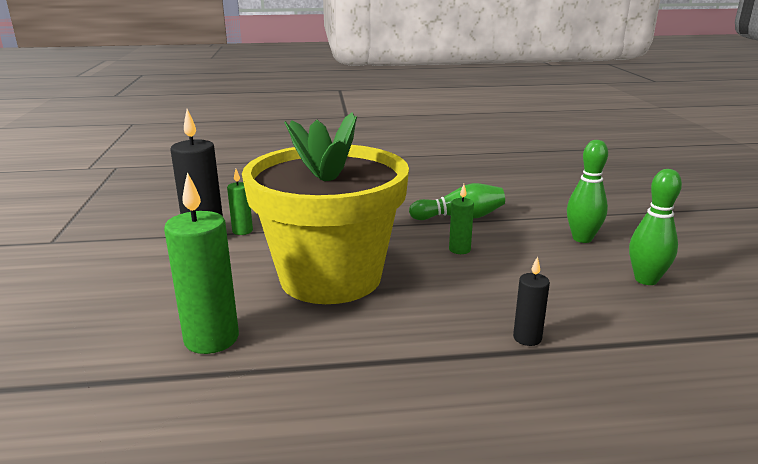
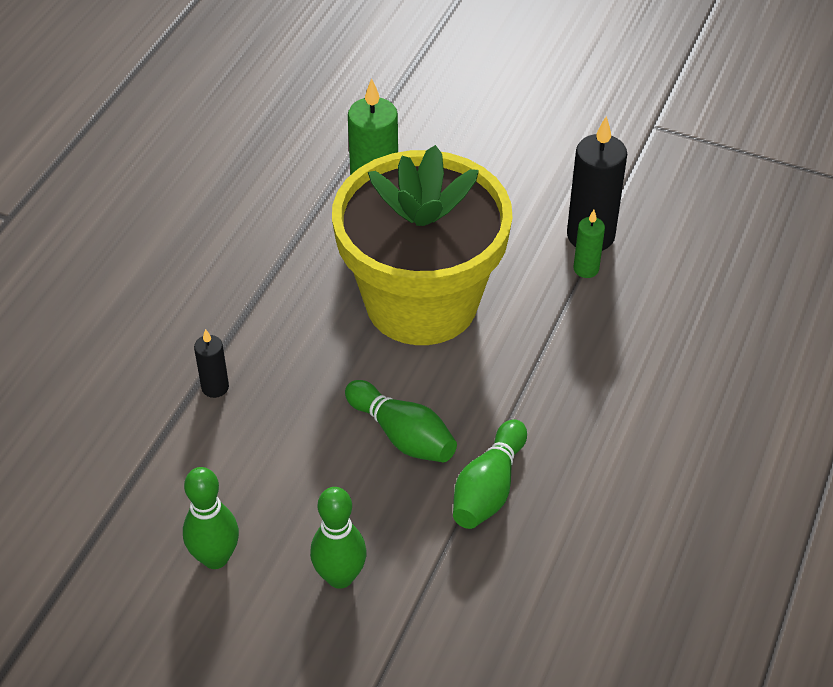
camera: 120 degrees right, 25 degrees up
(459, 250) = (402, 435): green candle -> green bowling pin

